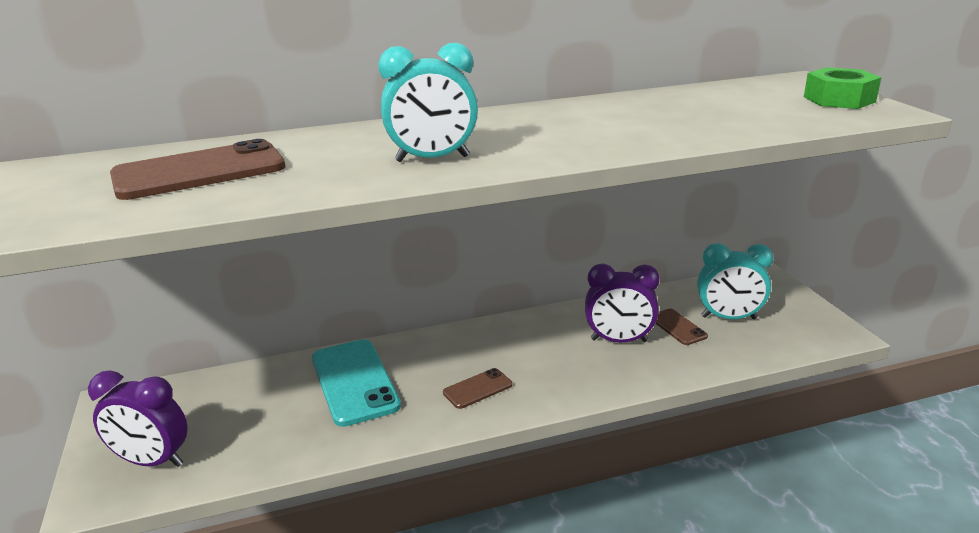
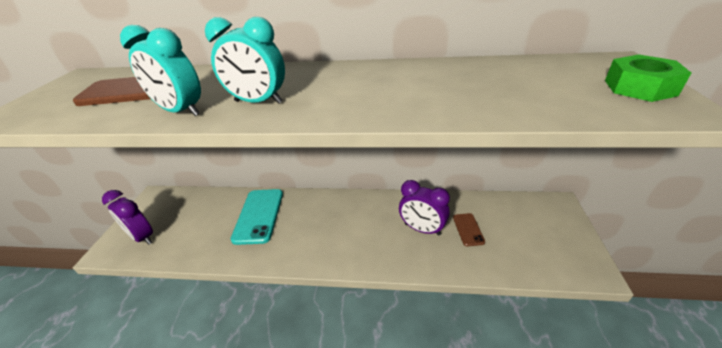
camera: 25 degrees right, 10 degrees up
(478, 389) = (316, 241): brown phone -> none
(728, 318) = (510, 231): turquoise clock -> turquoise clock (181, 111)

